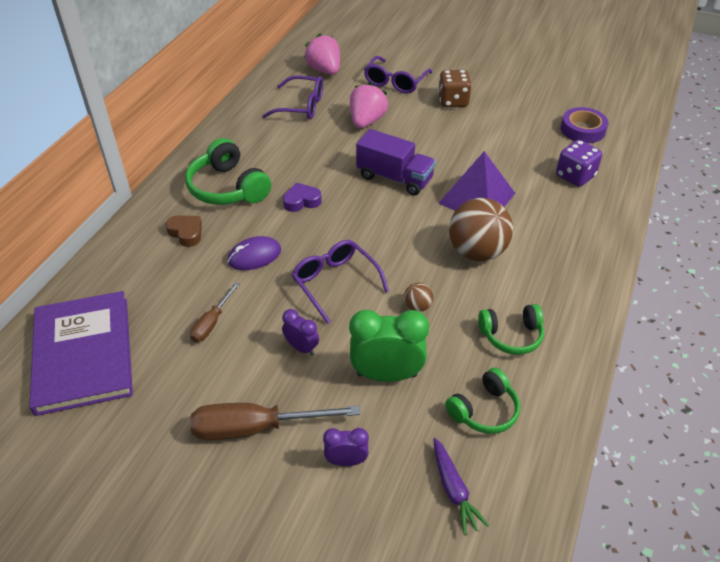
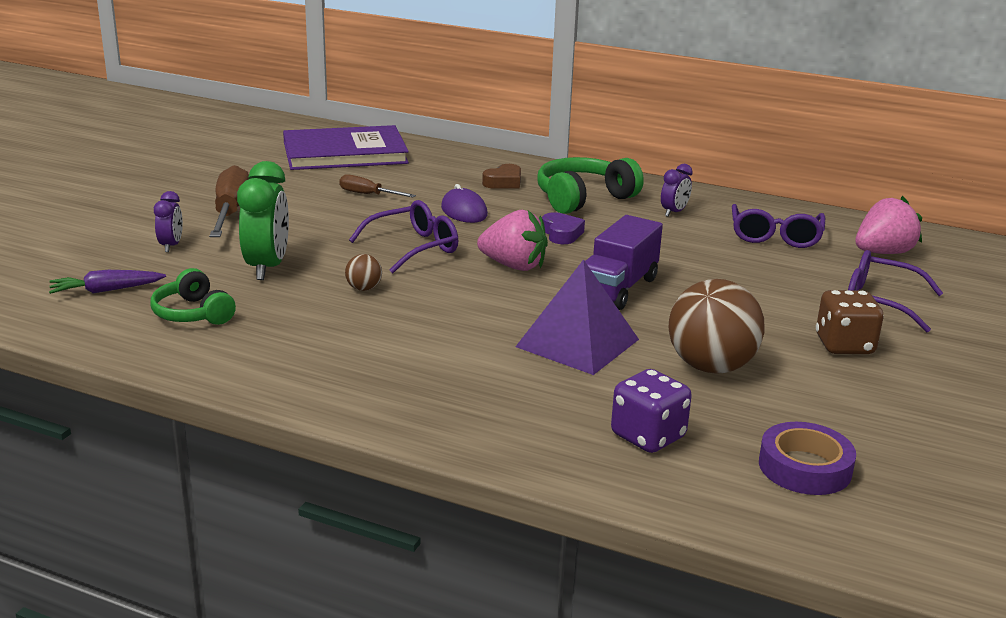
camera: 90 degrees right, 20 degrees down
(301, 348) = (321, 230): purple clock -> purple clock (674, 212)
(366, 121) = (754, 276): pink strawberry -> pink strawberry (514, 266)
(477, 252) = (457, 332): brown ball -> brown ball (710, 367)
(511, 336) = (297, 340): green headphones -> none

